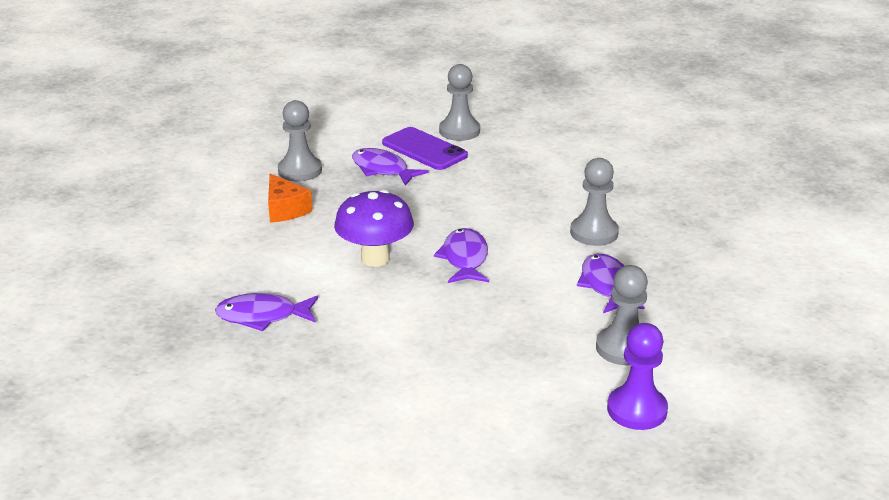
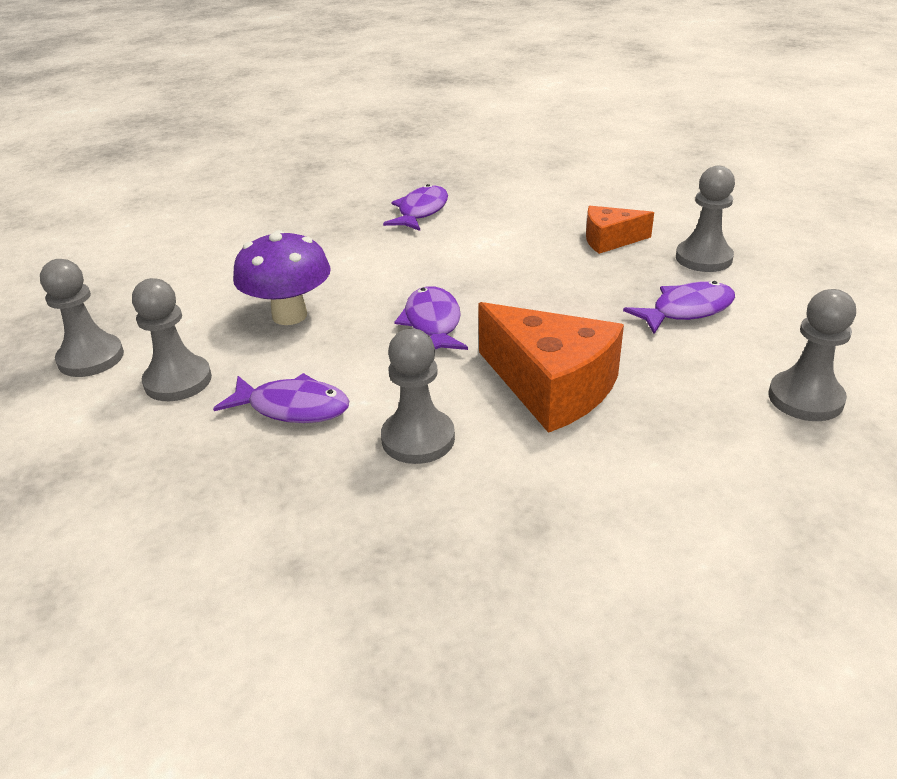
camera: 115 degrees right, 5 degrees up
(375, 258) = (474, 273): purple mushroom -> purple mushroom (289, 315)
(424, 149) = (742, 353): purple phone -> none
(464, 259) = (432, 323): purple fish -> purple fish turned 120 degrees counterclockwise
(507, 201) = (551, 387): none -> orange cheese
(637, 410) = (91, 358): purple pawn -> grey pawn

